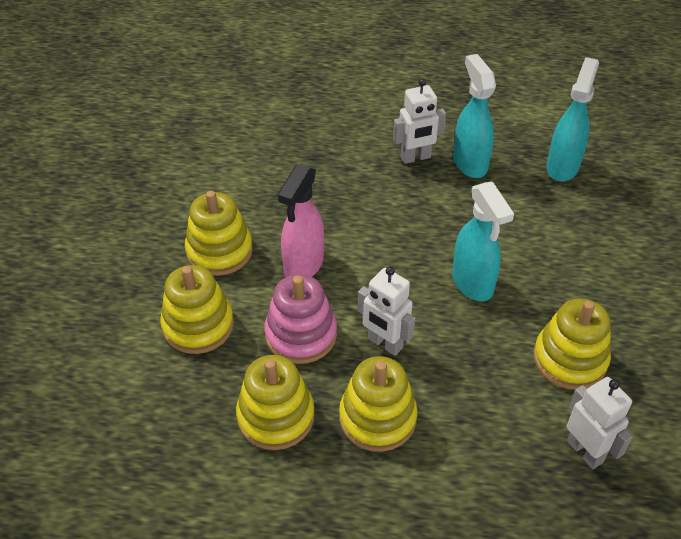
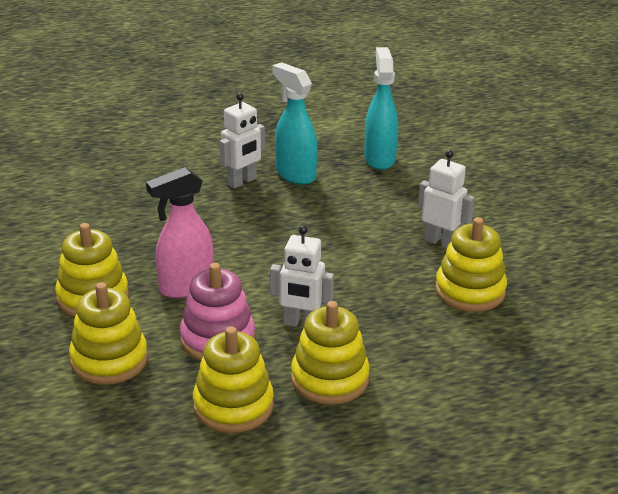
camera: 25 degrees left, 15 degrees down
(303, 265) = (185, 287): pink spray bottle -> pink spray bottle turned 60 degrees clockwise
(472, 283) = (353, 260): turquoise spray bottle -> none
(585, 451) = (521, 349): white robot -> white robot (441, 242)

